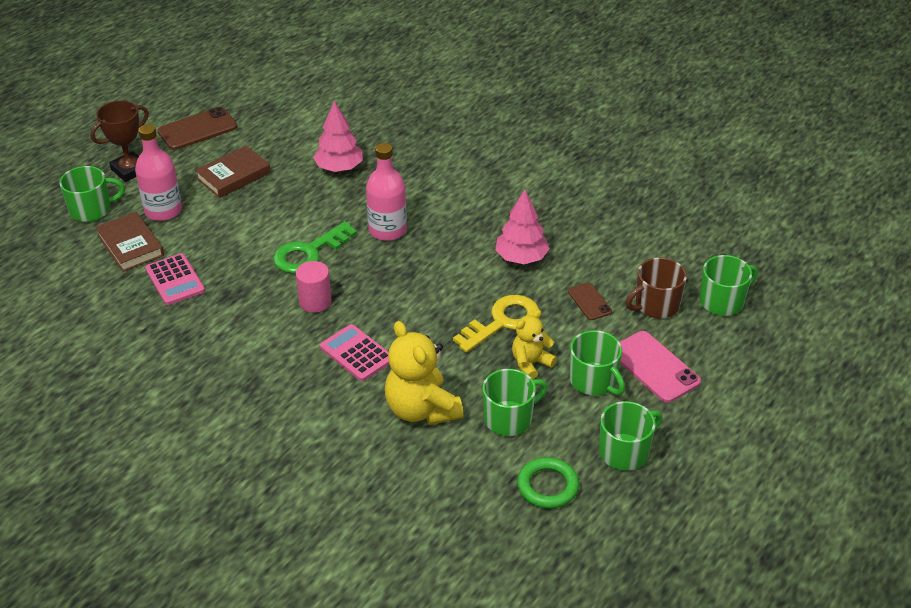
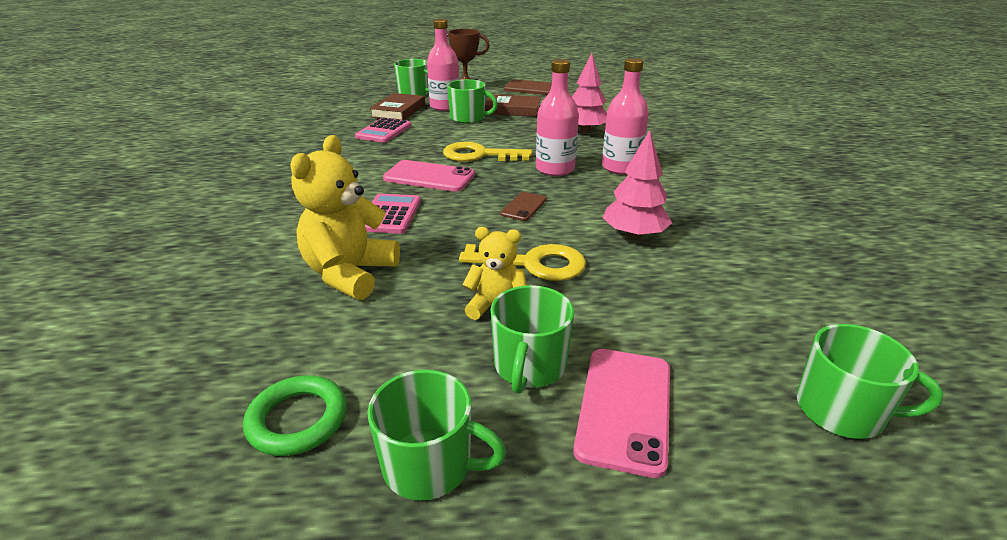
camera: 50 degrees right, 10 degrees down
(309, 253) = (479, 155): green key -> yellow key
(315, 301) = (429, 177): pink cylinder -> pink phone
(427, 197) = (621, 167): none -> pink bottle
(509, 418) = (393, 332): green mug -> green mug (468, 118)
(589, 301) = (648, 301): brown phone -> brown phone (524, 207)
(656, 305) = (727, 352): brown mug -> none

